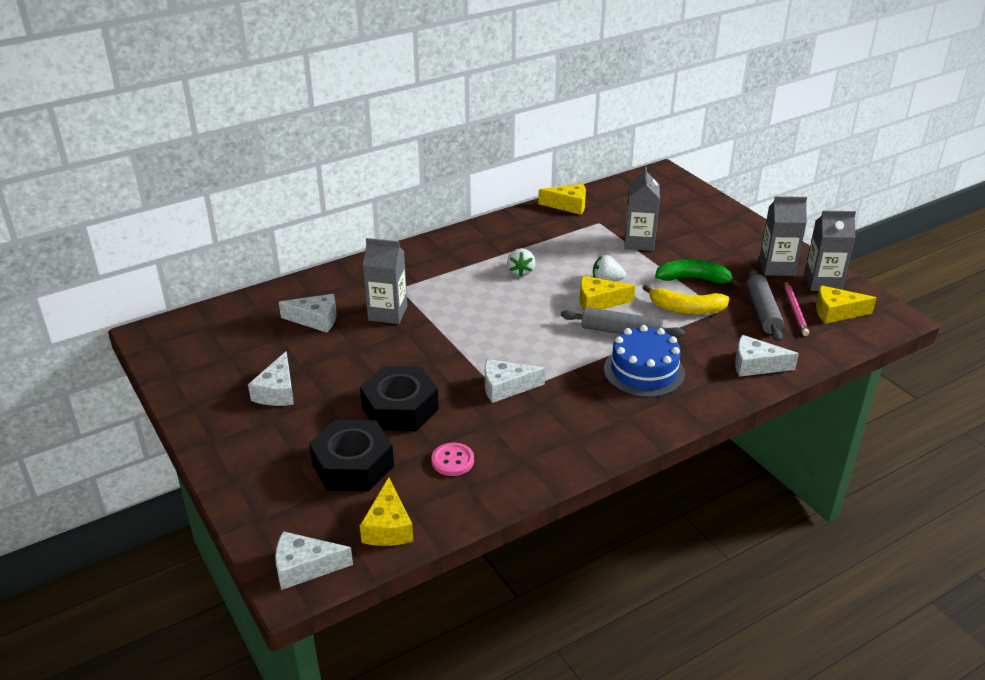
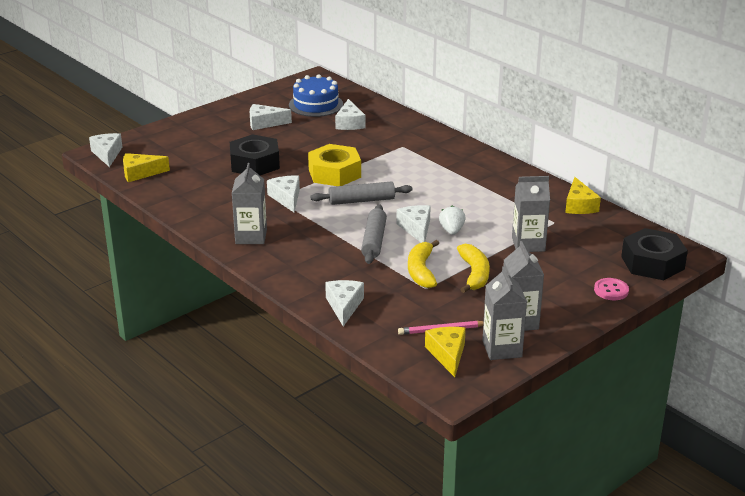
camera: 80 degrees right, 5 degrees down
(353, 465) = (195, 156): black nut -> black nut (652, 263)
(387, 313) = (367, 146): grey carton -> grey carton (251, 237)
(451, 344) = (334, 173): none -> yellow nut
(452, 461) = (203, 187): pink button -> pink button (611, 290)
(521, 272) = (449, 191): white strawberry -> none
(598, 302) = (416, 229): yellow cheese -> white cheese
(644, 371) = (321, 253): blue cake -> blue cake (316, 105)
(694, 279) = (474, 274): green banana -> yellow banana
(762, 312) = (432, 311): grey rolling pin -> grey rolling pin (361, 200)

